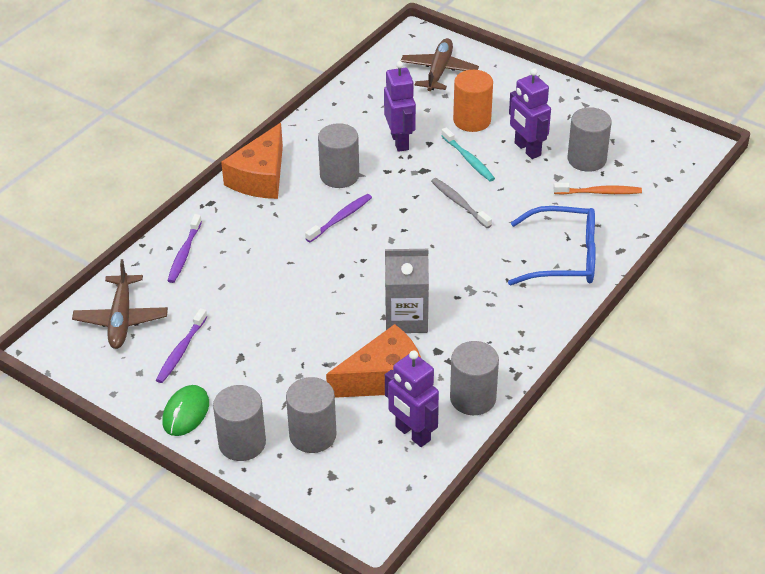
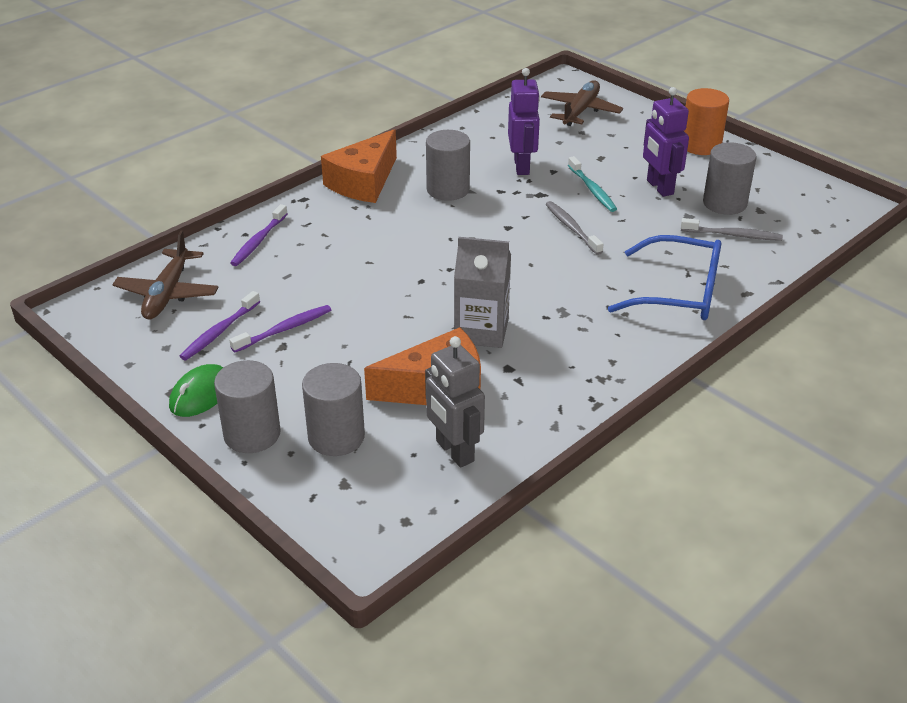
camera: 10 degrees right, 5 degrees down
(340, 218) = (437, 228): purple toothbrush -> purple toothbrush (284, 329)
(412, 434) = (454, 451): purple robot -> grey robot
(472, 120) = (605, 156): orange cylinder -> orange cylinder (700, 145)
(473, 398) = (537, 423): grey cylinder -> none
(599, 192) = (733, 235): orange toothbrush -> grey toothbrush

